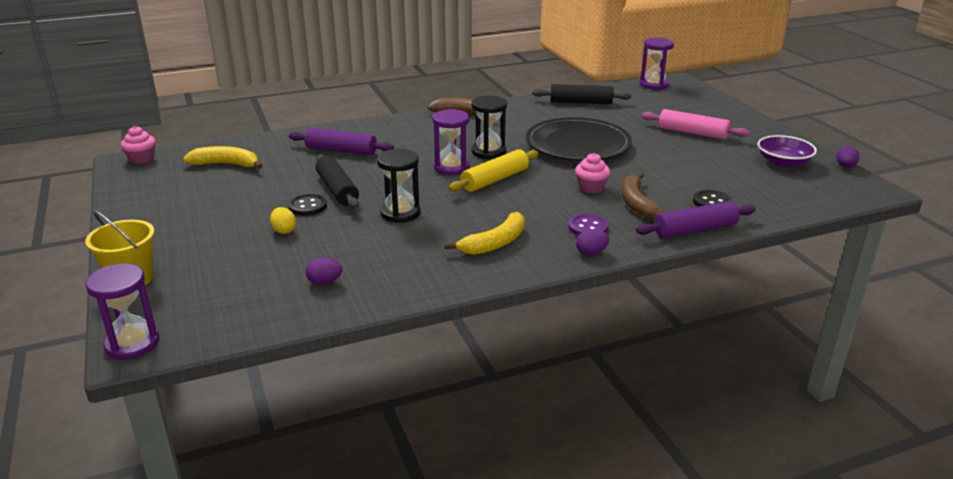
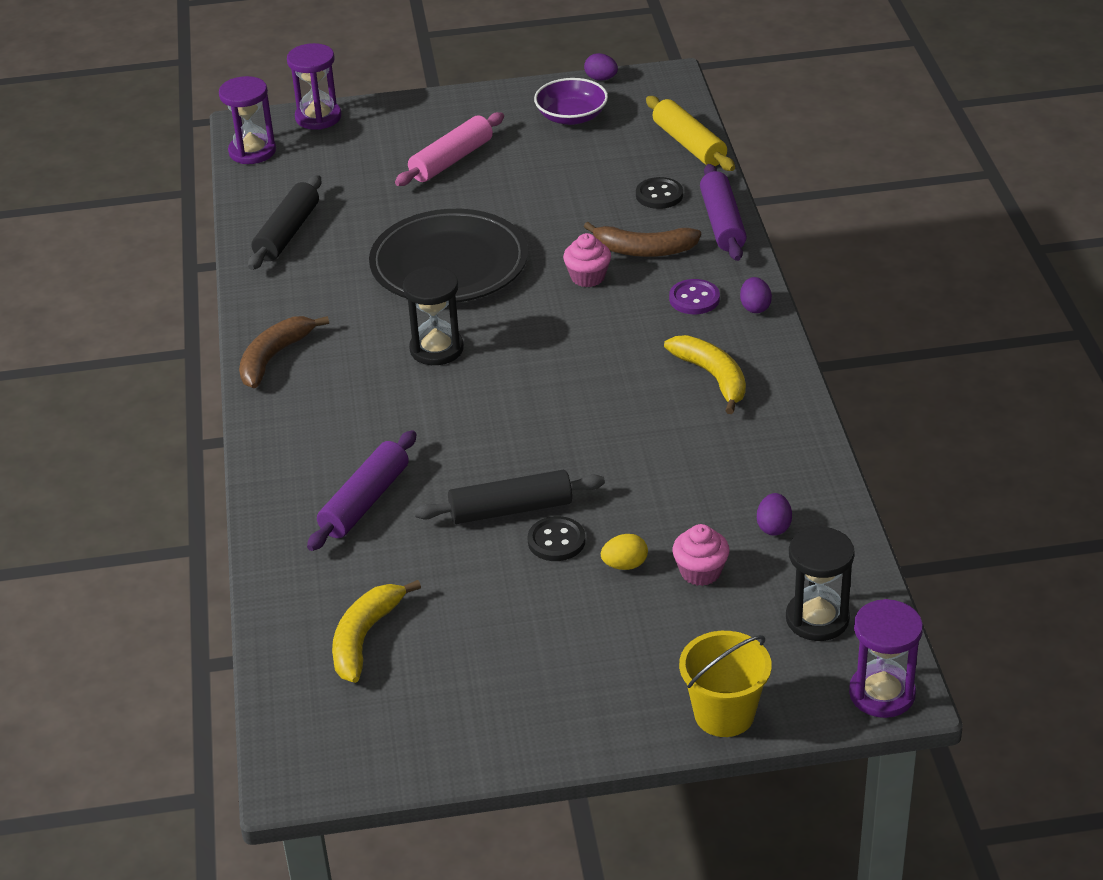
camera: 75 degrees left, 10 degrees up
(142, 159) = (292, 753): pink cupcake -> pink cupcake (700, 572)
(400, 213) = (606, 451): black hourglass -> black hourglass (817, 619)
(451, 168) = (478, 391): purple hourglass -> purple hourglass (318, 117)
(495, 179) = (533, 355): yellow rolling pin -> yellow rolling pin (689, 144)

